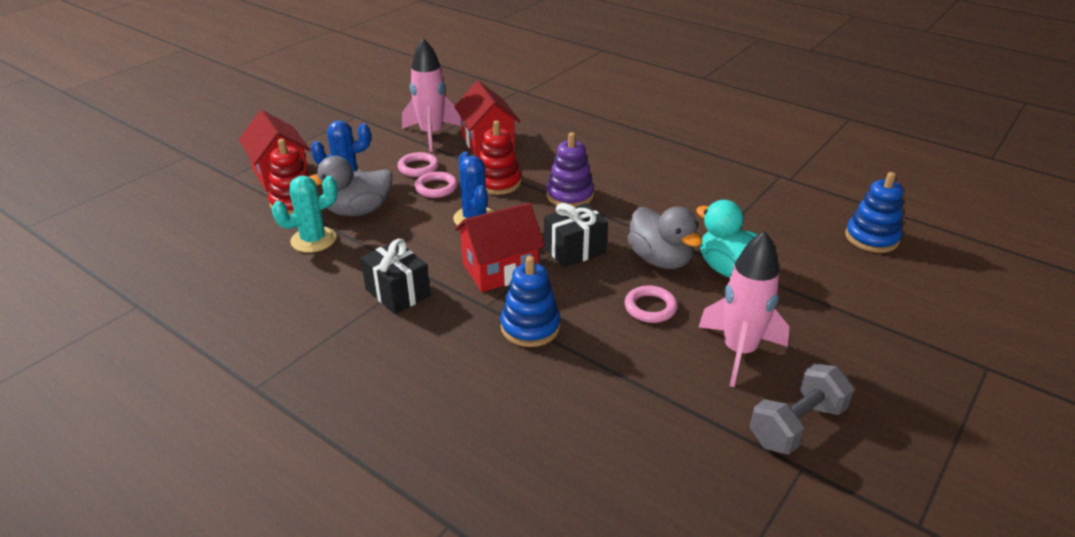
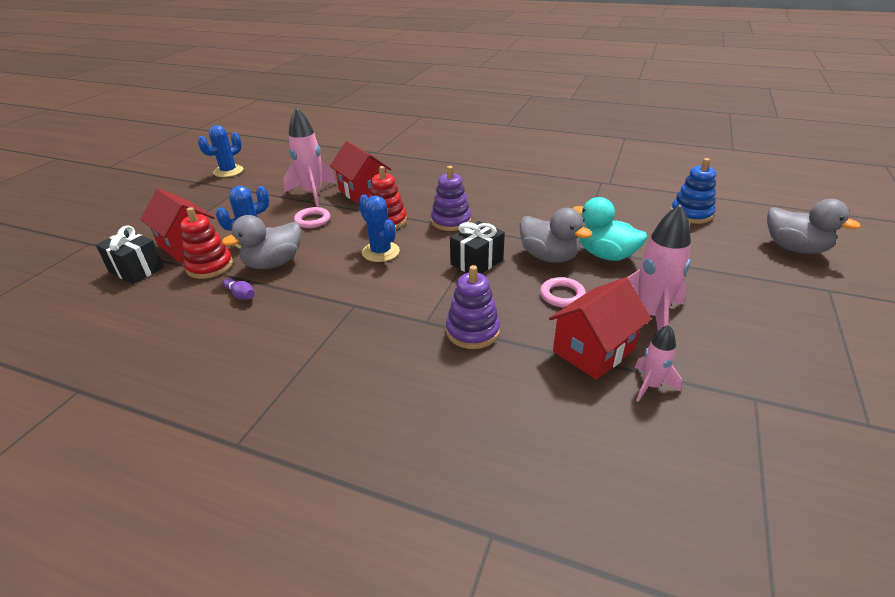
camera: 15 degrees left, 0 degrees up
(313, 240) = (241, 295): turquoise cactus -> purple bowling pin
(352, 92) = (228, 171): none -> blue cactus
(398, 293) = (340, 326): black gift -> black gift (136, 270)
(436, 188) = (335, 233): pink ring -> none
(500, 270) = (422, 289): red house -> red house (593, 350)
(530, 327) = (472, 331): blue stacking toy -> purple stacking toy
(691, 427) = (650, 385): none -> pink rocket
(796, 425) = (729, 365): grey dumbbell -> none
(979, 307) = (794, 248): none -> grey duck

